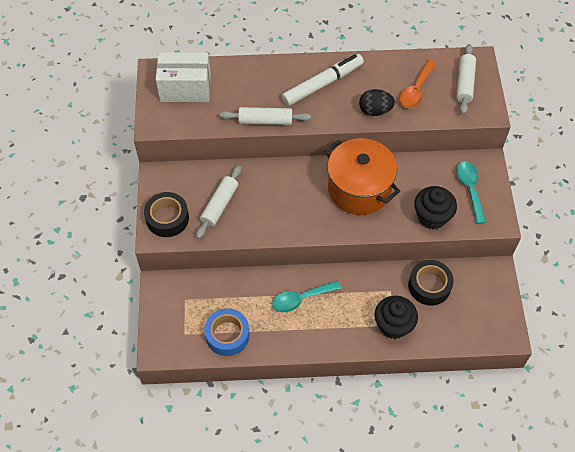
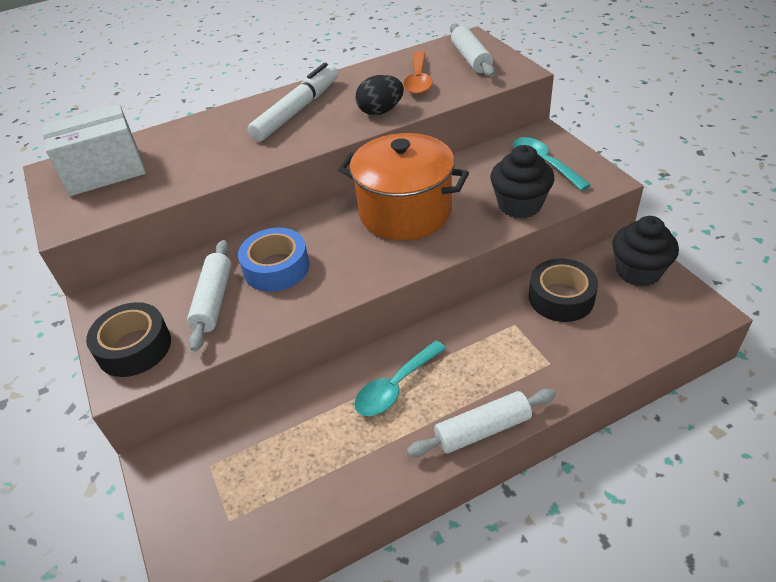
camera: 20 degrees left, 15 degrees down
(227, 335) = (305, 489): blue tape -> blue tape (276, 268)
(265, 121) = (238, 166): white rolling pin -> white rolling pin (482, 430)
(393, 325) = (549, 364): black cupcake -> black cupcake (638, 271)

